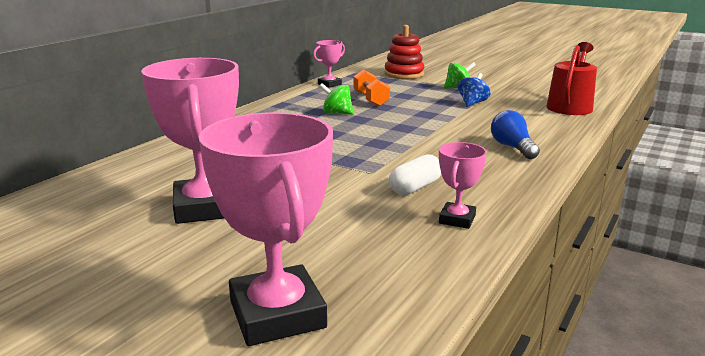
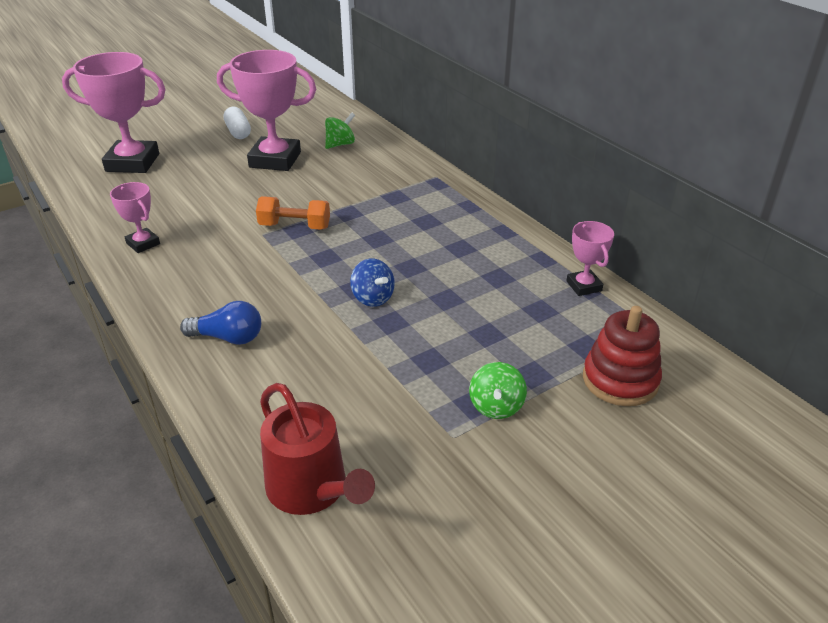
camera: 115 degrees right, 15 degrees up
(337, 113) = (443, 258): green spinning top -> green spinning top (340, 144)
(371, 99) = (484, 299): orange dumbbell -> orange dumbbell (294, 226)
(415, 187) = (211, 244): white capsule -> white capsule (238, 132)
(472, 103) = (405, 384): blue spinning top -> blue spinning top (372, 298)

